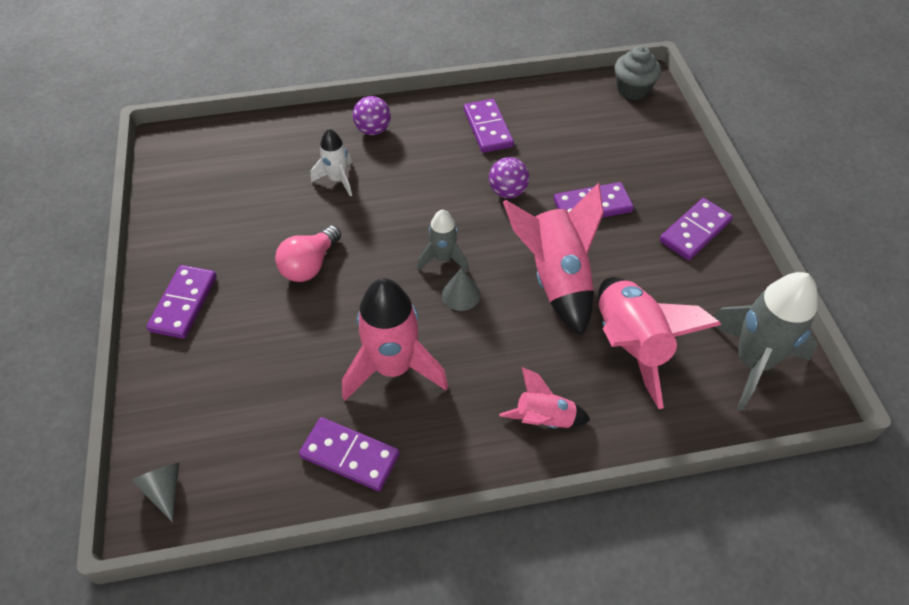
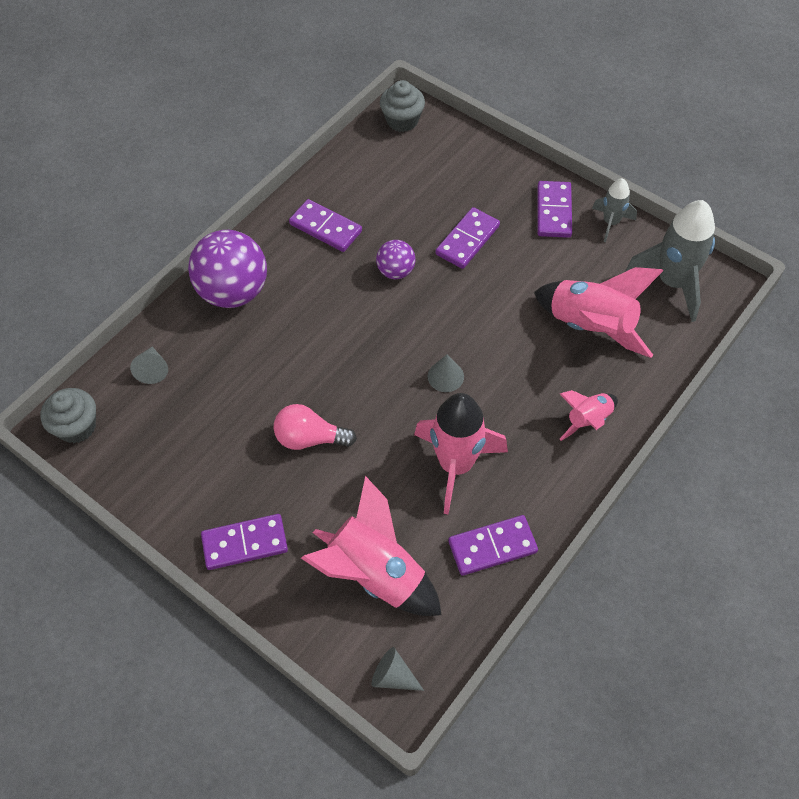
camera: 40 degrees left, 5 degrees up
(177, 148) = (77, 427): none -> grey cupcake
(183, 303) = (245, 543): purple domino -> purple domino turned 75 degrees counterclockwise
(263, 145) = (152, 370): none -> grey cone
(310, 265) = (310, 438): pink light bulb -> pink light bulb turned 105 degrees clockwise
(337, 179) = (252, 354): white rocket -> none
(373, 130) = (233, 292): purple ball -> purple ball, size x1.92
(443, 258) = (404, 358): grey rocket -> grey rocket (610, 223)
(556, 279) = (498, 315): pink rocket -> pink rocket (376, 574)

